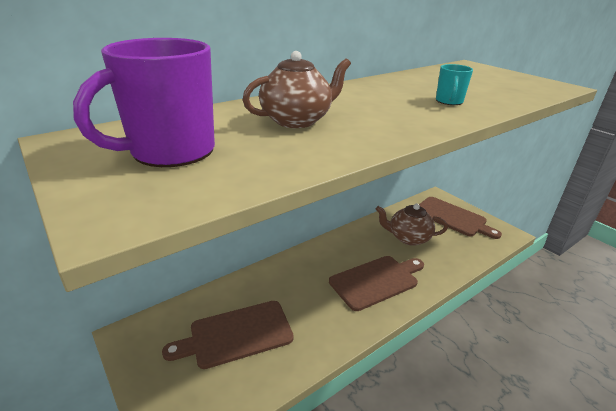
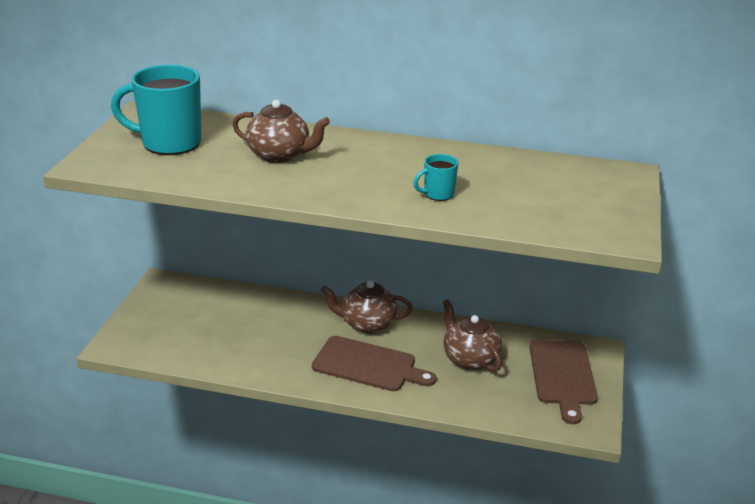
camera: 50 degrees right, 0 degrees up
(170, 152) = (169, 143): purple mug -> turquoise mug
(236, 334) = (216, 325): brown cutting board -> none
(329, 256) = (367, 324): none -> brown teapot

